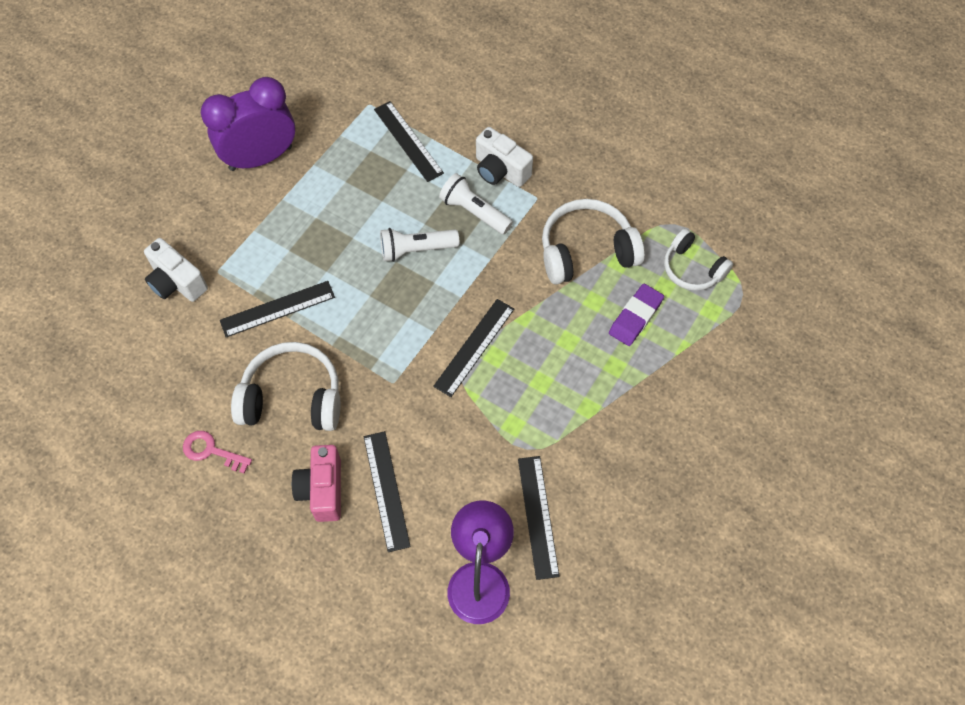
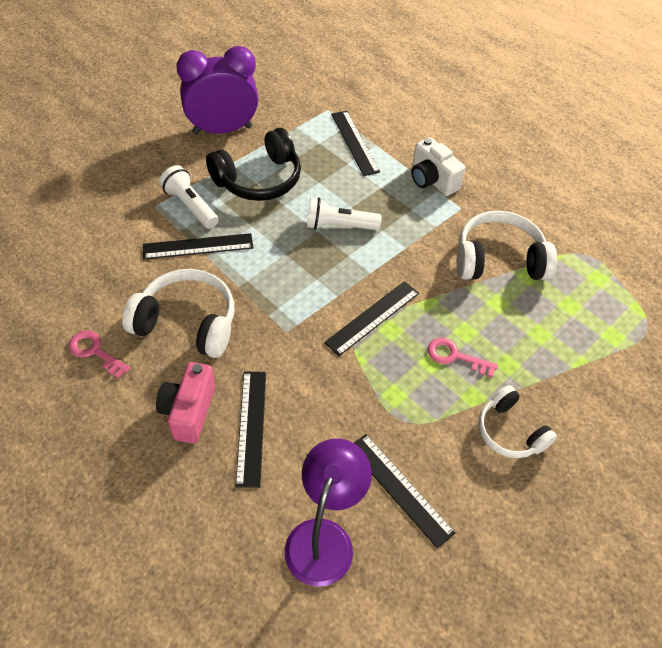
camera: 10 degrees right, 10 degrees down
(177, 282) = (116, 207): white camera -> none
(318, 212) = (259, 179): none -> black headphones
(474, 212) = (400, 207): white flashlight -> white flashlight (190, 206)
(537, 516) = (399, 489): black ruler -> black ruler turned 45 degrees counterclockwise
(563, 370) = (455, 356): none -> pink key
(635, 317) = (536, 325): purple eraser -> none
(692, 268) = (599, 296): white headphones -> white headphones (509, 431)

